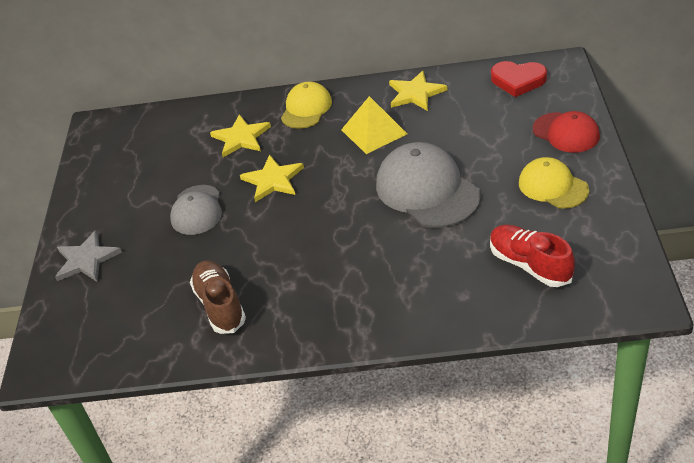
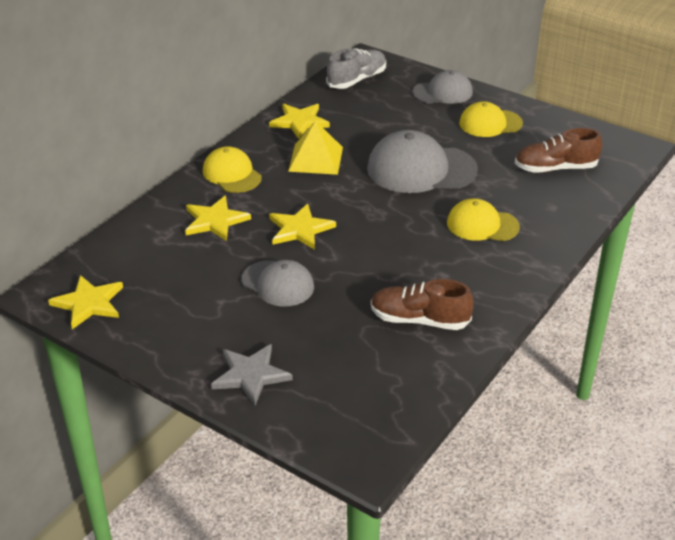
camera: 60 degrees left, 5 degrees down
(101, 147) = (89, 303): none -> yellow star
(385, 269) = (482, 225): none -> yellow cap
(518, 81) = (357, 80): red heart -> grey shoe
(530, 265) = (555, 168): red shoe -> brown shoe
(566, 133) = (442, 92): red cap -> grey cap

